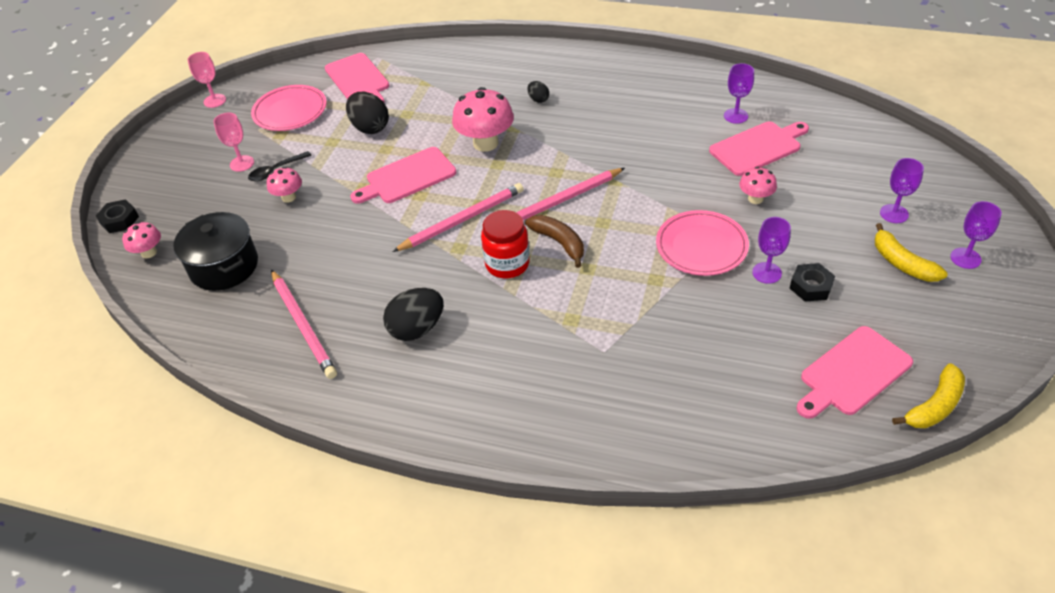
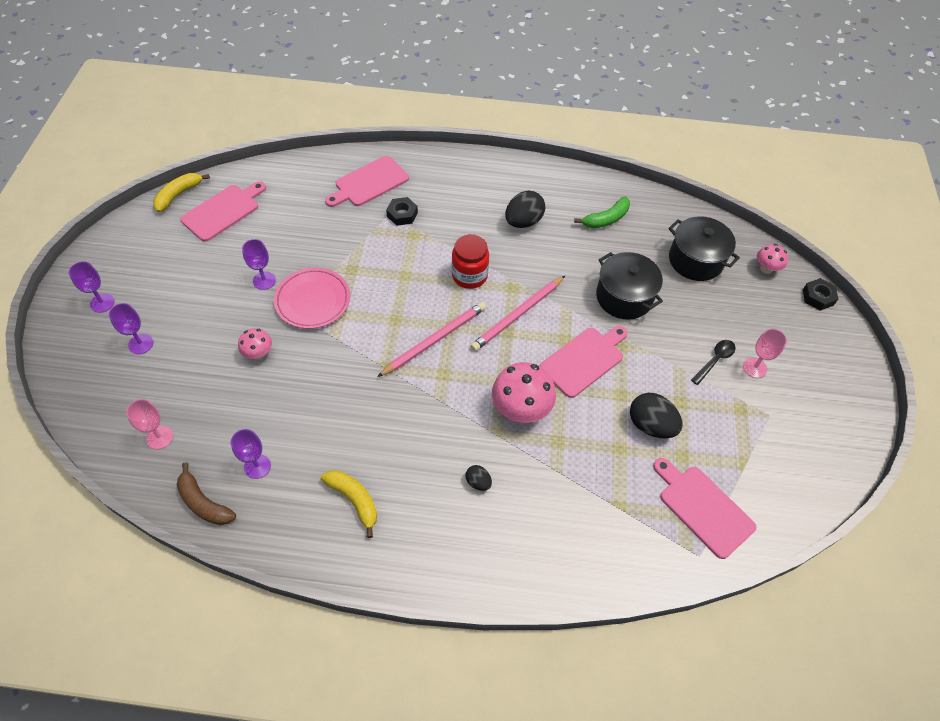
camera: 165 degrees right, 10 degrees up
(214, 101) = (850, 459): pink goblet -> pink goblet (160, 437)
(289, 197) = (684, 330): pink mushroom -> none
(290, 112) = (751, 445): pink plate -> none
(303, 325) = (606, 219): pink pencil -> green banana
(334, 231) = (624, 297): none -> black pot
(559, 242) = (430, 298): brown banana -> brown banana (204, 503)
(758, 147) = (242, 419): pink cutting board -> pink cutting board (369, 183)
(811, 286) = (233, 271): black nut -> black nut (402, 214)
(902, 263) = (155, 295): yellow banana -> yellow banana (354, 500)

